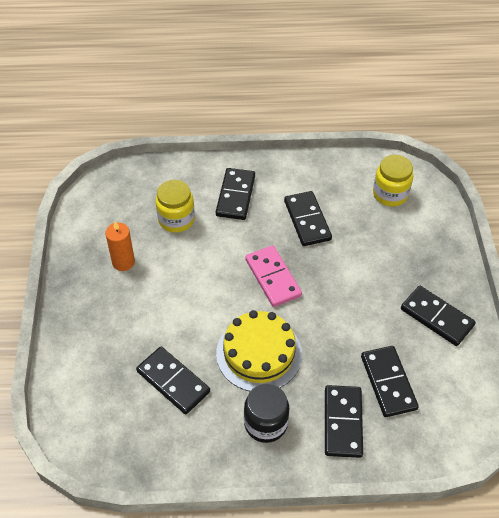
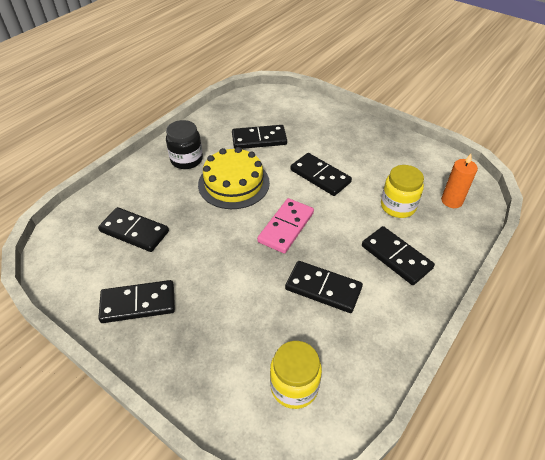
camera: 130 degrees right, 5 degrees down
(123, 262) = (378, 161): orange candle -> orange candle (451, 201)
(272, 278) = (286, 227): pink domino -> pink domino turned 75 degrees counterclockwise
(342, 422) = (142, 191): black domino -> black domino (320, 176)

